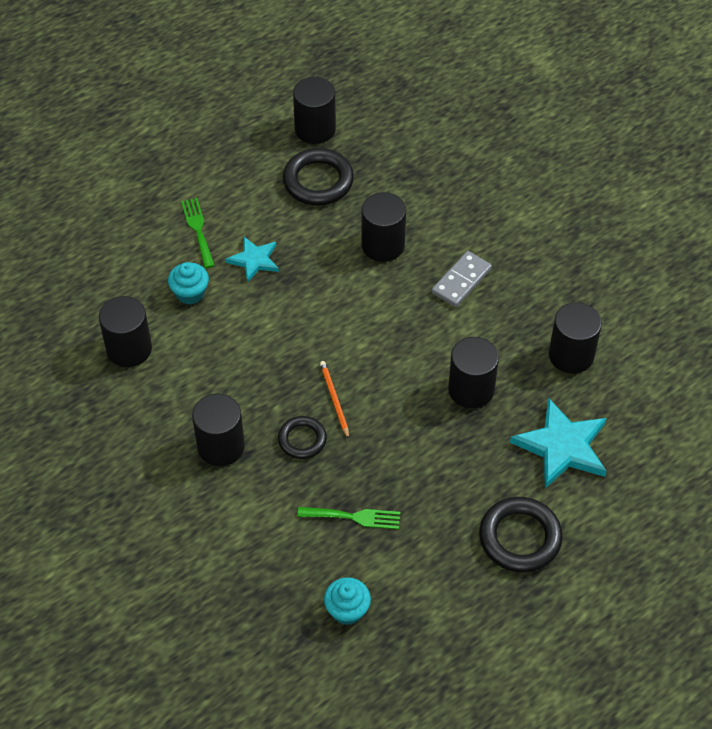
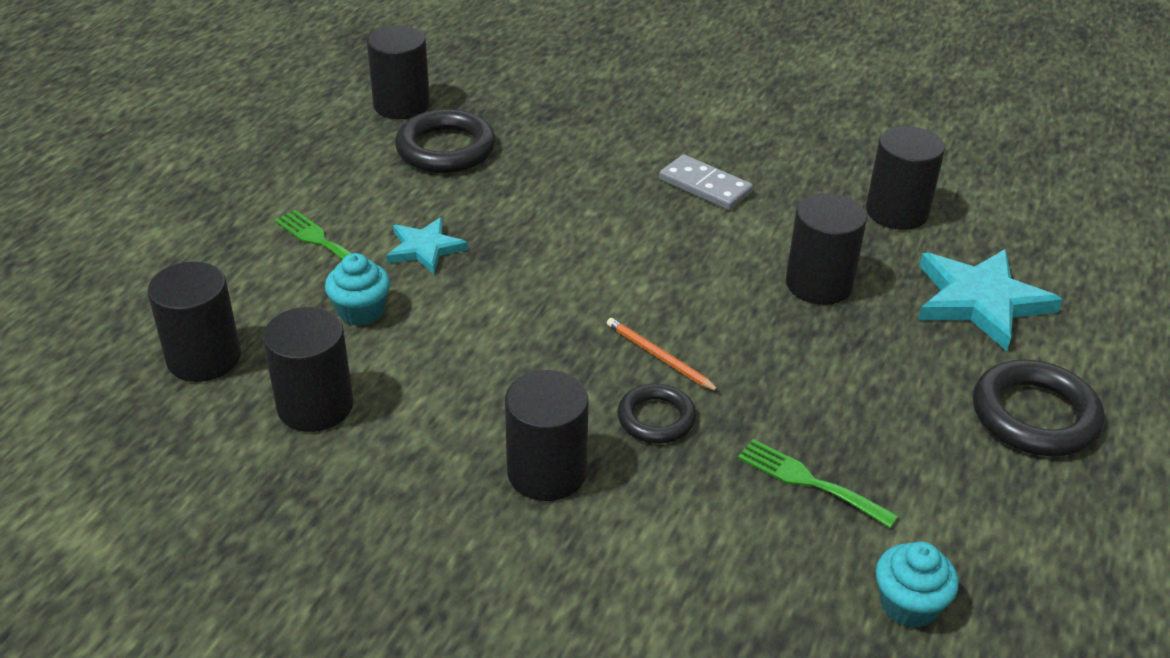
camera: 30 degrees left, 15 degrees down
(354, 517) = (809, 481): green fork -> green fork turned 120 degrees counterclockwise
(383, 245) = (579, 183): black cylinder -> black cylinder (204, 358)
(461, 281) = (705, 186): grey domino -> grey domino turned 60 degrees counterclockwise

